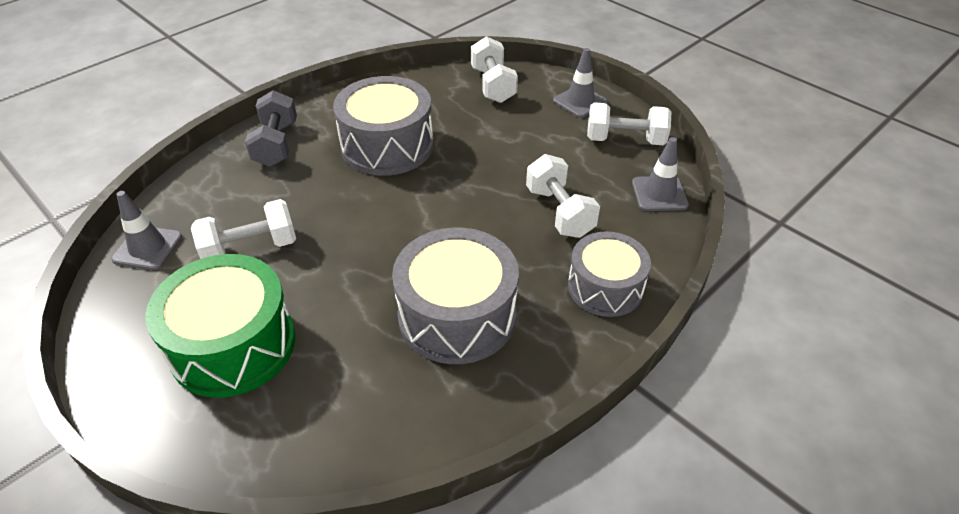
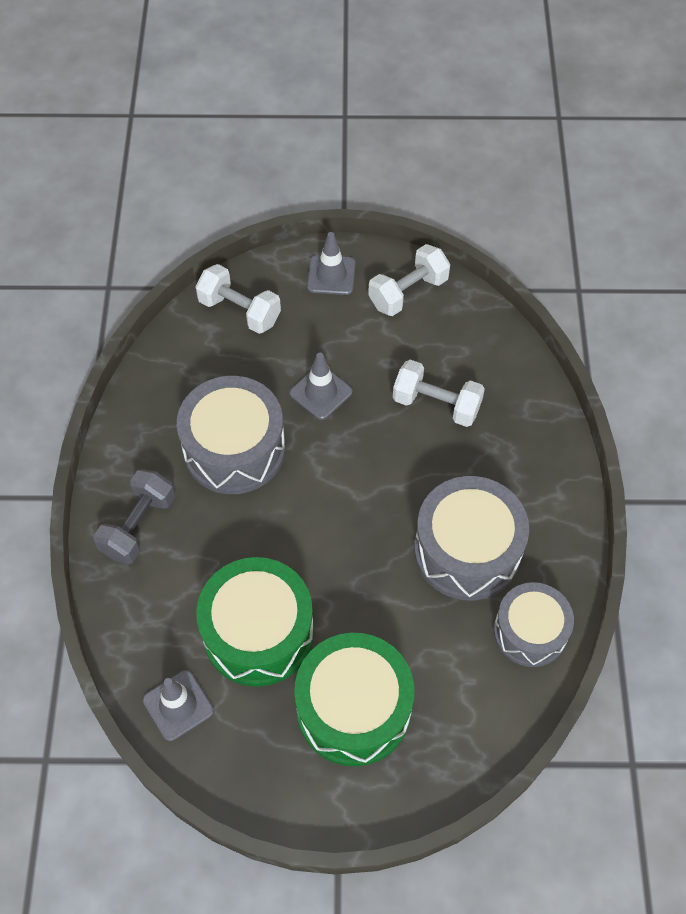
camera: 45 degrees left, 15 degrees up
(250, 248) = (258, 632): white dumbbell -> green drum
(276, 144) = (138, 526): grey dumbbell -> grey dumbbell turned 75 degrees clockwise
(605, 287) = (531, 444): grey drum -> grey drum (530, 631)
(659, 194) = (484, 329): grey traffic cone -> grey traffic cone (321, 392)

